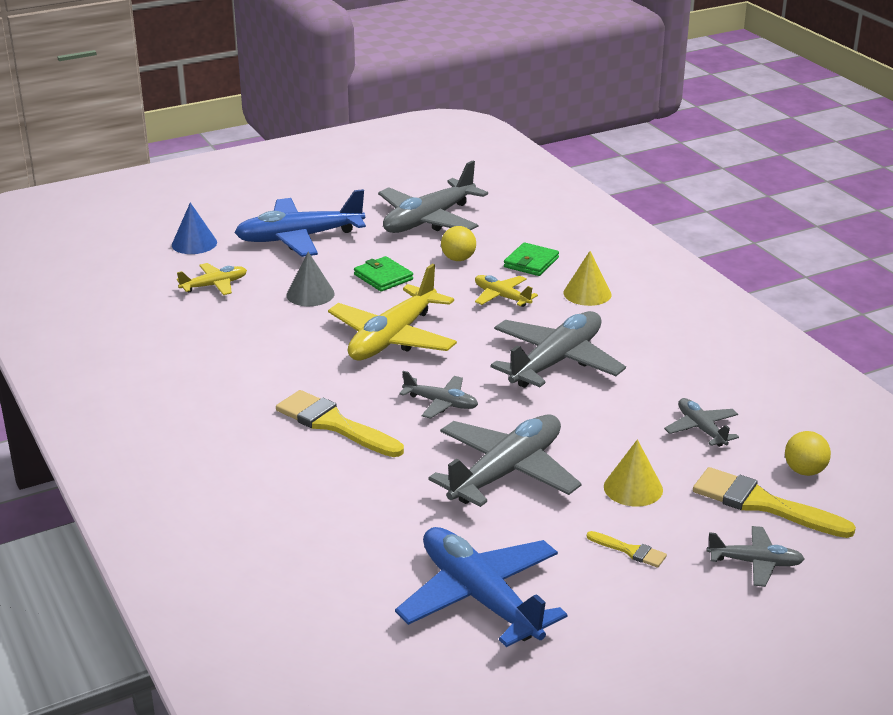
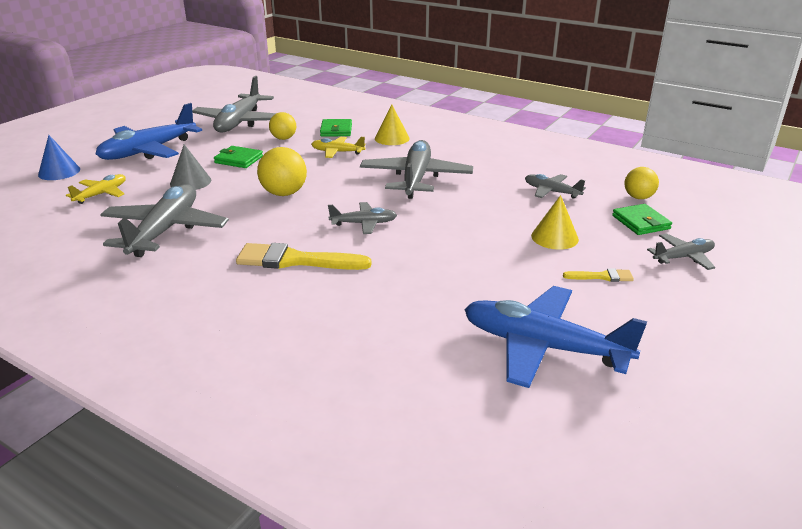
camera: 30 degrees left, 0 degrees up
(392, 338) = (284, 193): yellow plane -> yellow ball
(506, 472) = (460, 253): grey plane -> grey plane (165, 230)
(762, 504) = (641, 222): yellow brush -> green wallet

